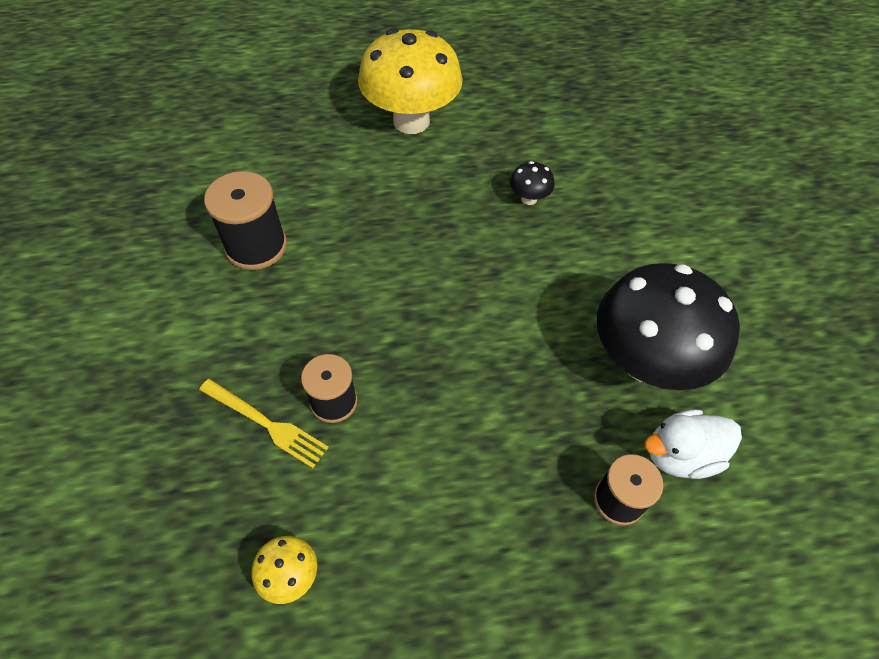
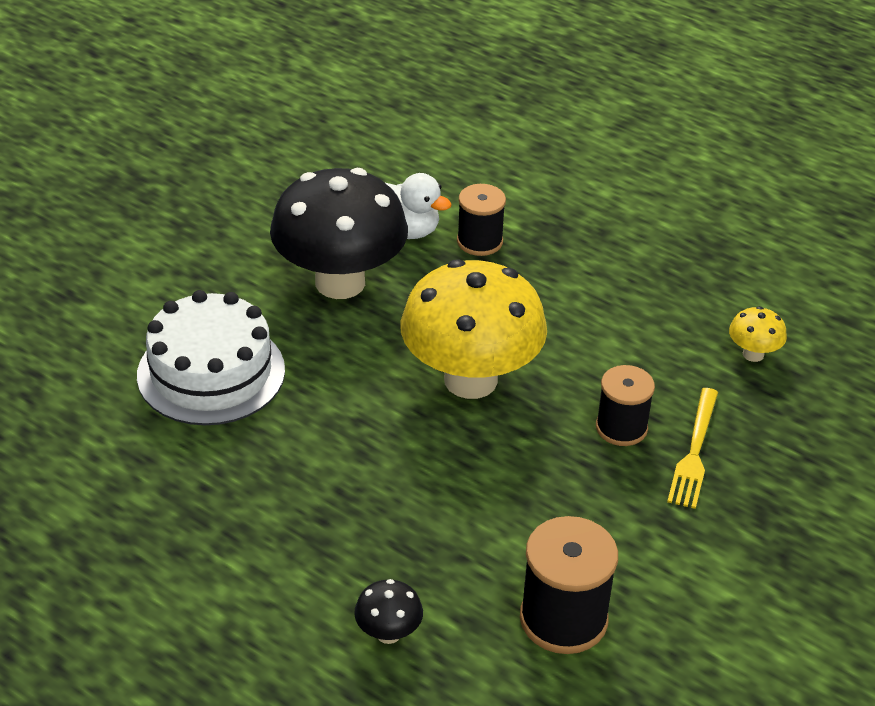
camera: 135 degrees left, 15 degrees down
(266, 424) = (694, 452): yellow fork -> yellow fork turned 150 degrees counterclockwise
(411, 121) = (211, 645): yellow mushroom -> yellow mushroom (470, 380)
(529, 199) = (227, 456): black mushroom -> black mushroom (388, 633)
(609, 235) = (211, 372): none -> white cake

